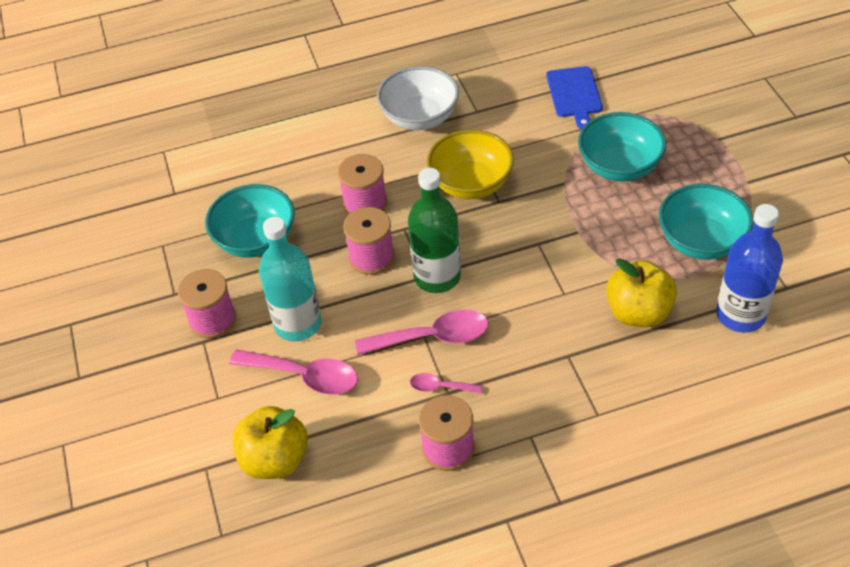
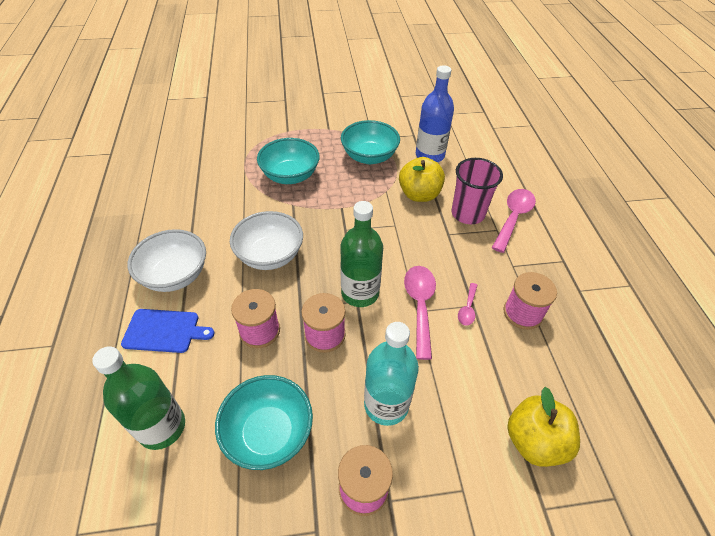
camera: 85 degrees left, 0 degrees up
(252, 167) = (162, 427): none -> green bottle
(304, 376) = (446, 406): pink spoon -> pink spoon (513, 218)
(471, 184) = (270, 255): yellow bowl -> white bowl
(574, 94) = (207, 182): blue cutting board -> blue cutting board (164, 331)
(619, 375) = (467, 213): none -> pink cup

